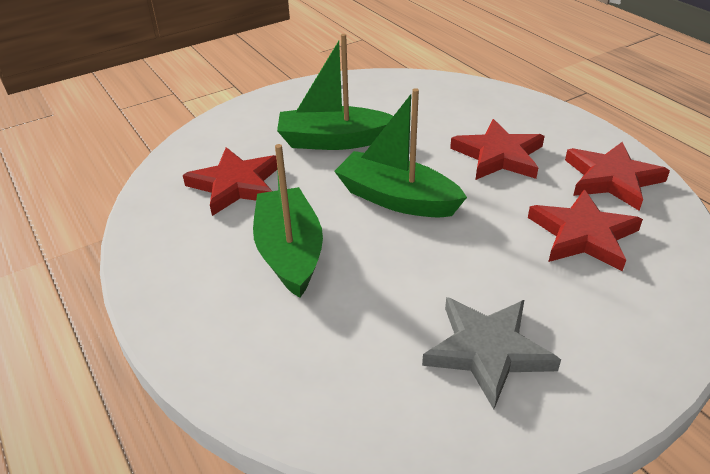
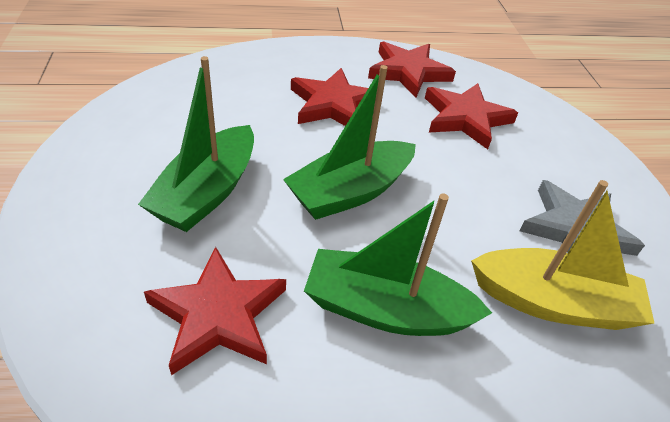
camera: 70 degrees left, 5 degrees up
(369, 349) = (553, 303): none -> yellow boat

